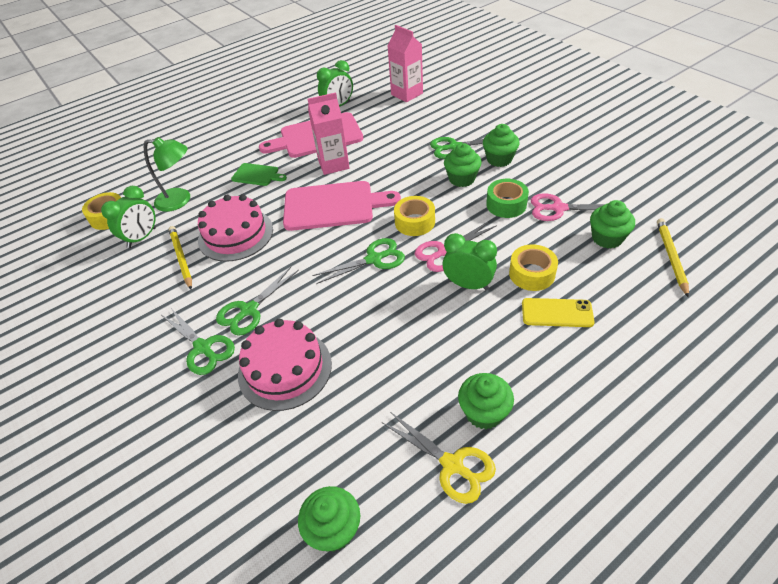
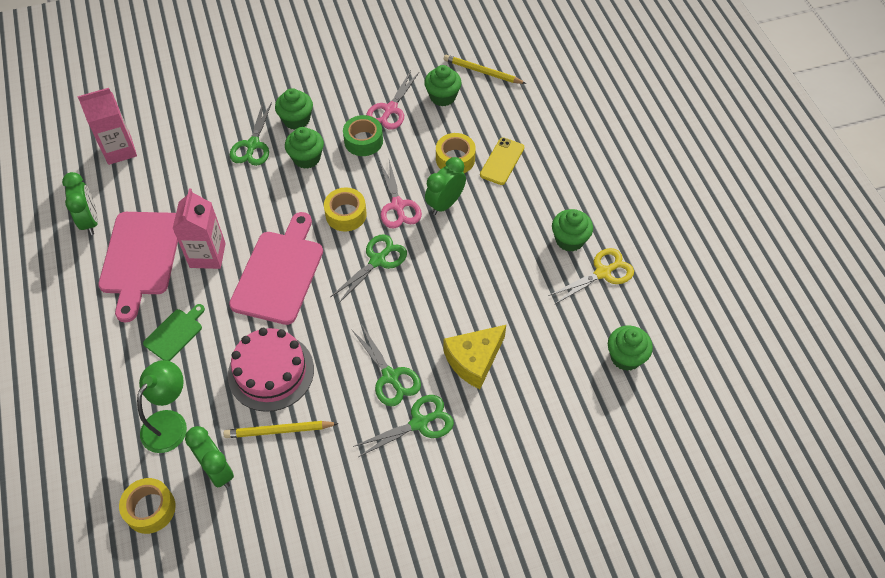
camera: 75 degrees left, 10 degrees up
(285, 369) = (474, 360): pink cake -> yellow cheese
(374, 259) = (377, 260): green scissors -> green scissors turned 45 degrees clockwise

